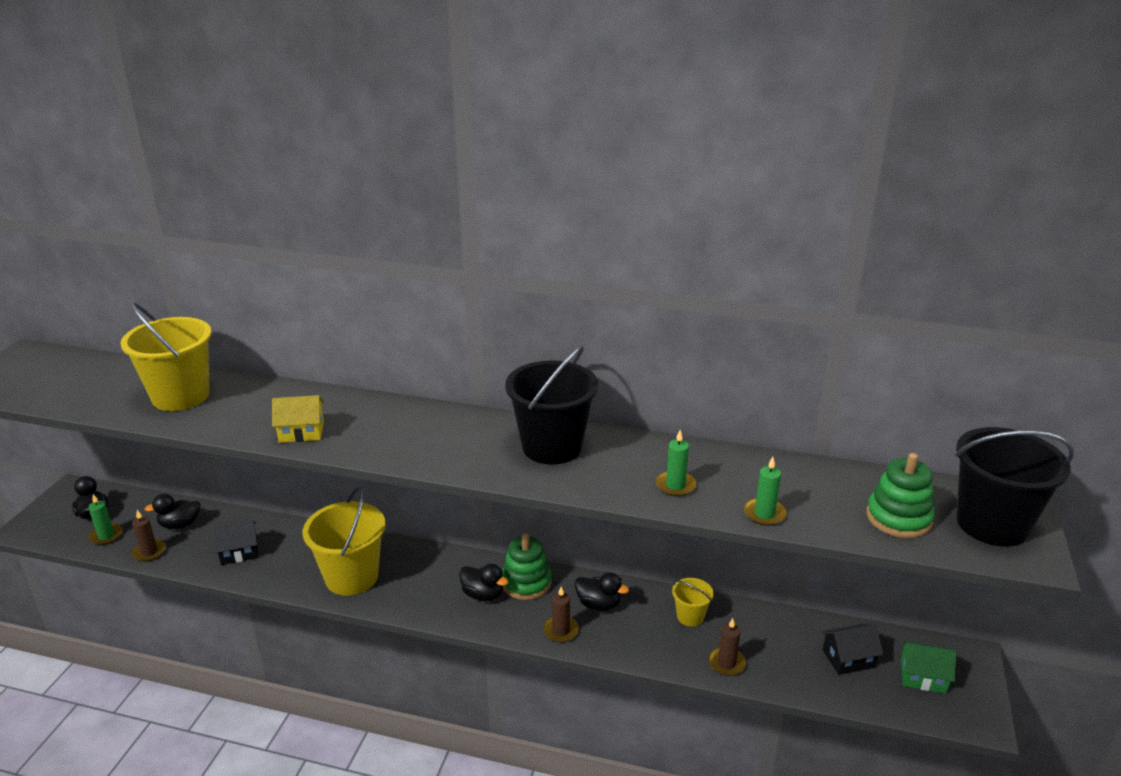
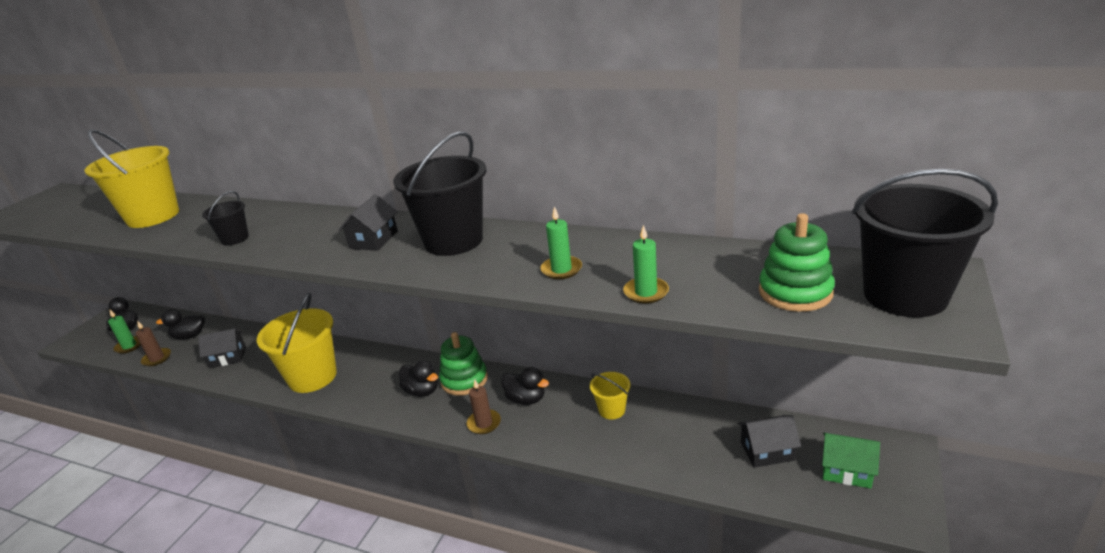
camera: 10 degrees right, 0 degrees up
(301, 432) = (235, 239): yellow house -> black bucket
(463, 441) = (373, 240): none -> black house
(726, 663) = (638, 455): brown candle -> none

